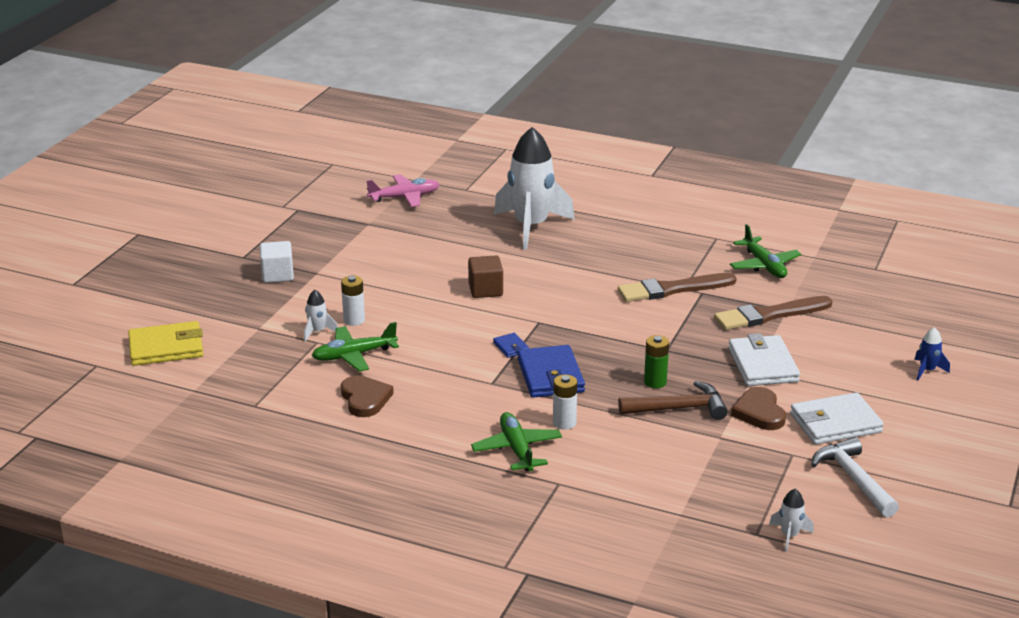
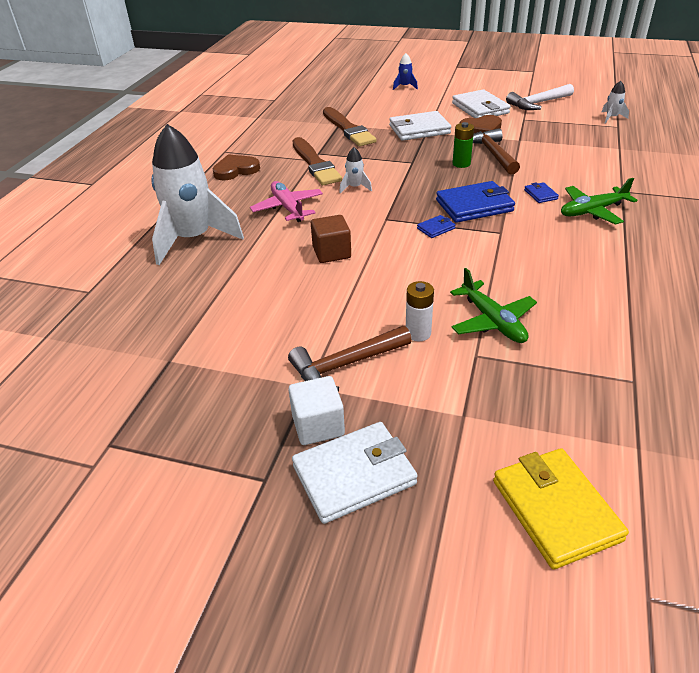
camera: 95 degrees left, 10 degrees up
(230, 285) = (354, 475): none -> white wallet
(317, 332) = (453, 358): white rocket -> white rocket (355, 187)
(332, 288) = (346, 365): none -> brown hammer
(365, 399) = (570, 300): brown heart -> brown heart (236, 170)
(405, 197) = (96, 338): pink plane -> pink plane (288, 208)
(564, 423) = (540, 194): white battery -> blue wallet
(764, 265) = (271, 133): green plane -> none

